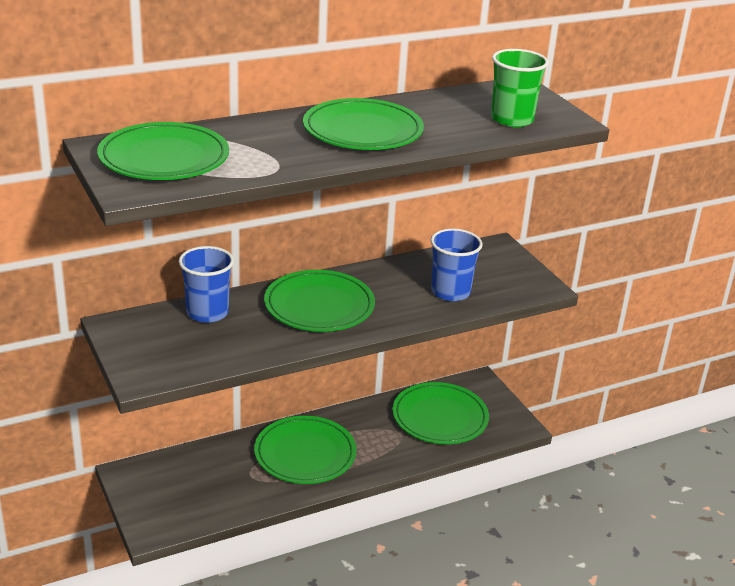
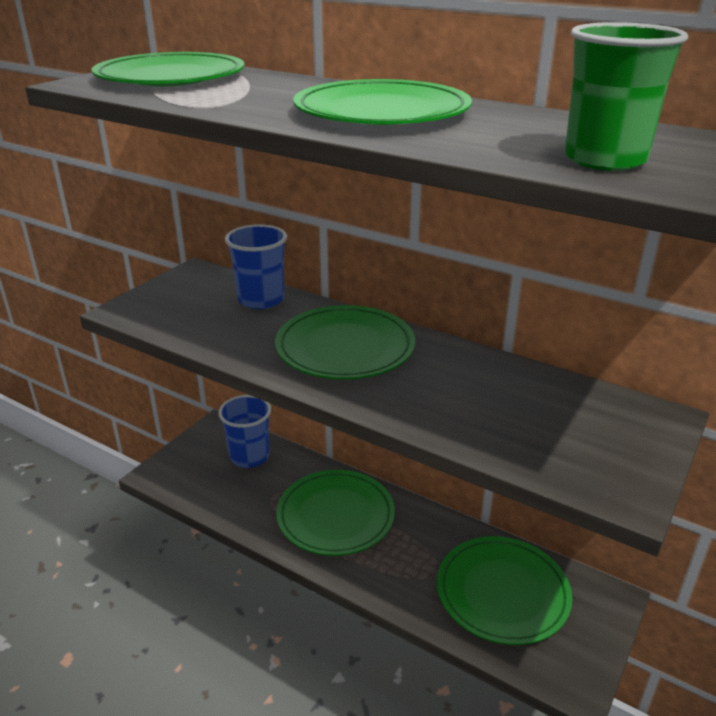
camera: 60 degrees right, 0 degrees up
(450, 292) = (492, 420): blue cup -> blue cup (249, 456)

